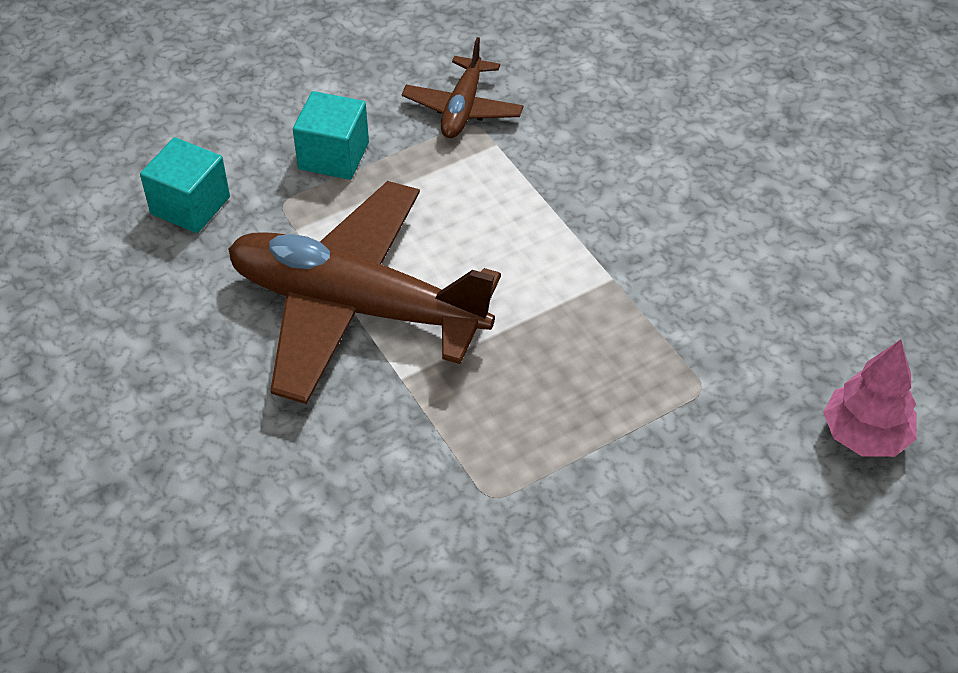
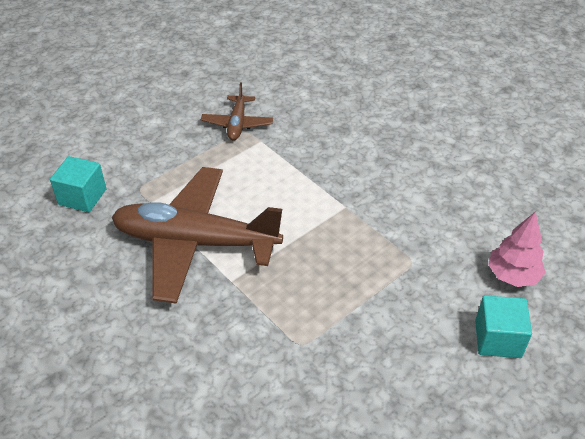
camera: 10 degrees left, 5 degrees down
(333, 156) = (166, 158): turquoise cube -> turquoise cube (498, 339)

